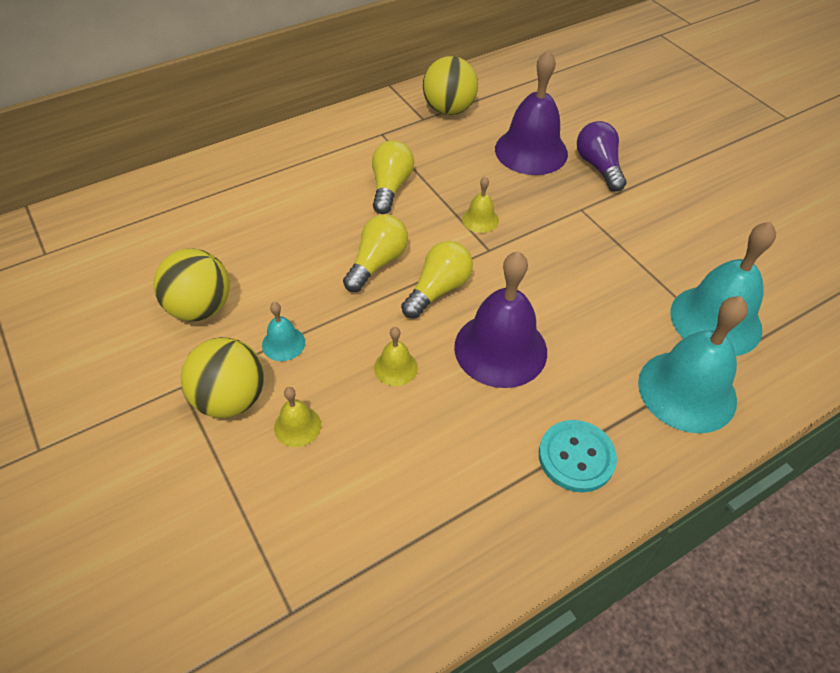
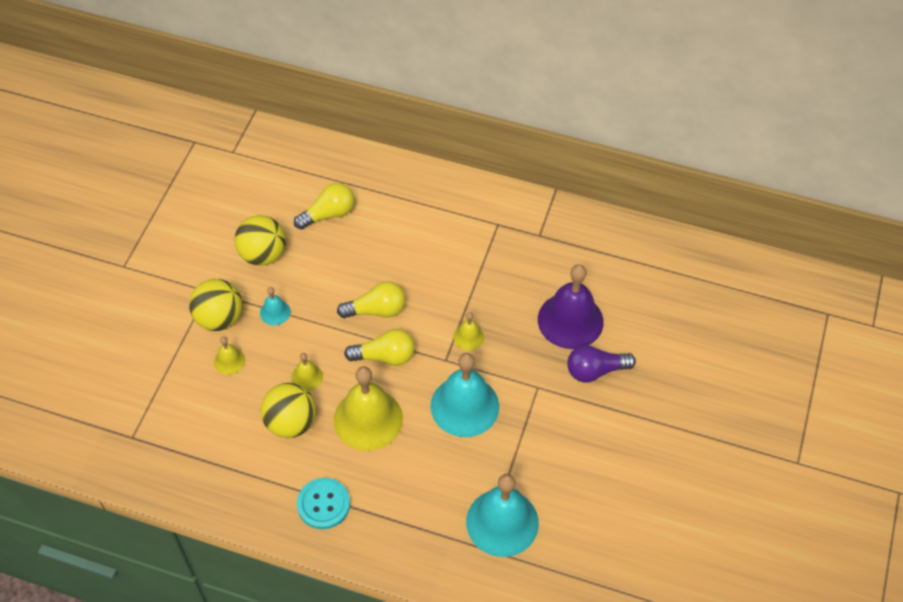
camera: 50 degrees right, 5 degrees up
(390, 187) = (449, 268): yellow light bulb -> yellow light bulb (328, 214)
(449, 110) = (565, 242): yellow ball -> yellow ball (291, 423)
(500, 349) = (368, 419): purple bell -> yellow bell
(598, 167) = (595, 371): purple light bulb -> purple light bulb turned 135 degrees counterclockwise
(687, 391) = (424, 535): turquoise bell -> turquoise bell (464, 406)

